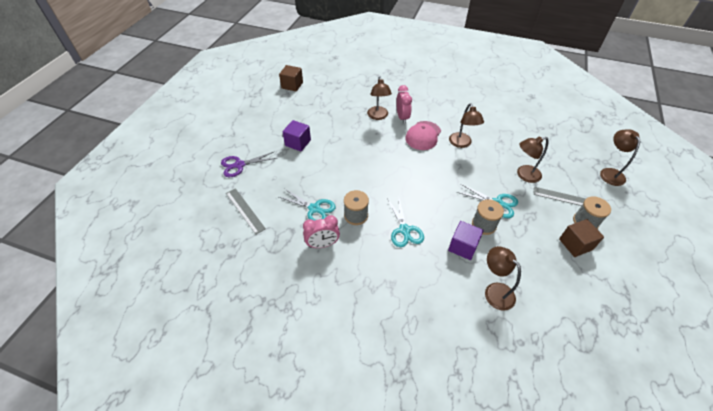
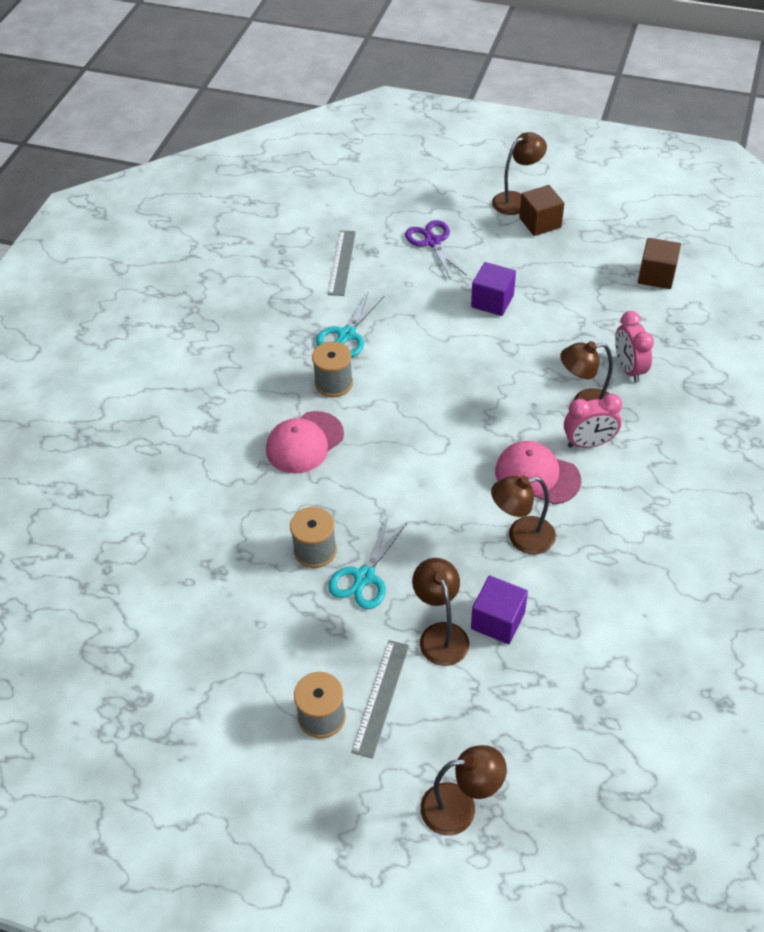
camera: 90 degrees right, 0 degrees up
(245, 210) = (342, 262): grey ruler -> grey ruler turned 45 degrees counterclockwise
(322, 244) = (280, 349): pink clock -> pink clock (628, 369)
(404, 230) = (304, 442): turquoise scissors -> pink cap
(463, 247) = (271, 516): purple cube -> purple cube (498, 620)
(494, 291) = (189, 549): brown lamp -> brown lamp (516, 200)
(575, 244) = (270, 685): brown cube -> brown cube (540, 223)

